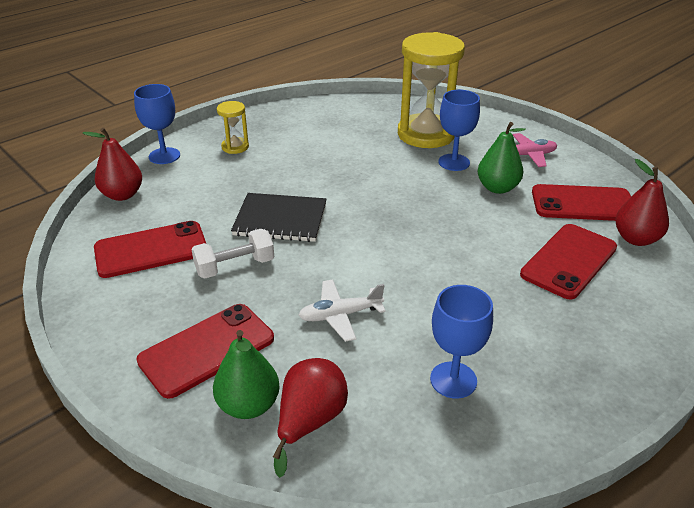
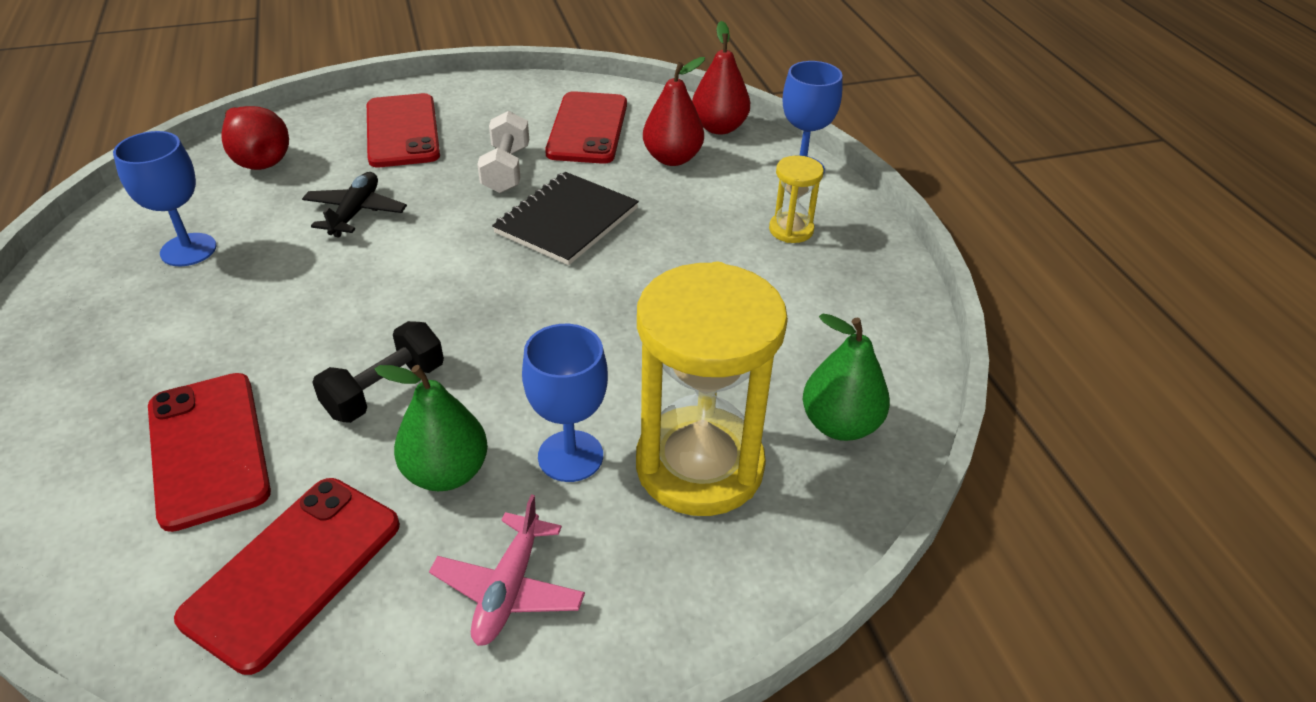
camera: 115 degrees right, 5 degrees up
(248, 405) = (314, 137): green pear -> green pear (840, 424)
(340, 315) = (355, 212): white plane -> black plane
(474, 225) = (385, 390): none -> black dumbbell
(636, 239) = (145, 578): red pear -> red pear (672, 158)

